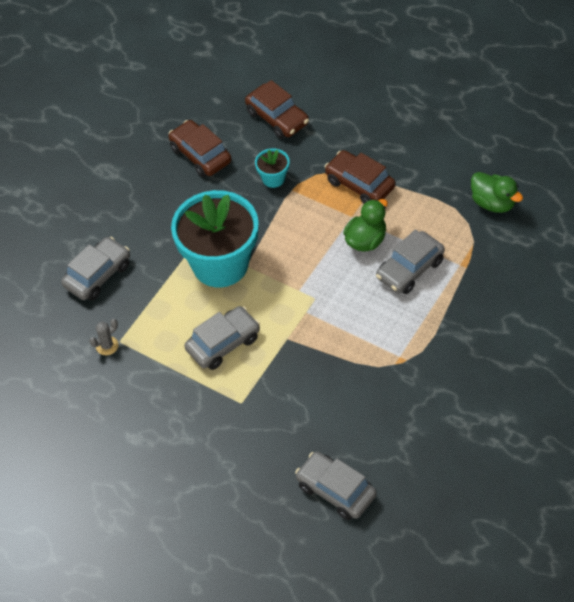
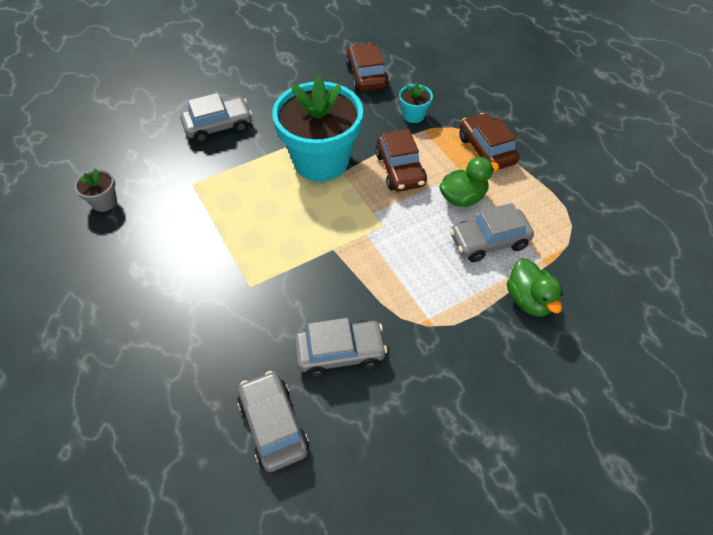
camera: 25 degrees right, 0 degrees up
(53, 397) = (104, 202): none -> grey flower pot
(107, 346) = (180, 182): grey cactus -> none
(223, 343) = (274, 226): grey car -> grey car (340, 352)
(277, 118) = (448, 74): brown car -> brown car (400, 169)
(493, 203) = (607, 218): green duck -> green duck (529, 300)

